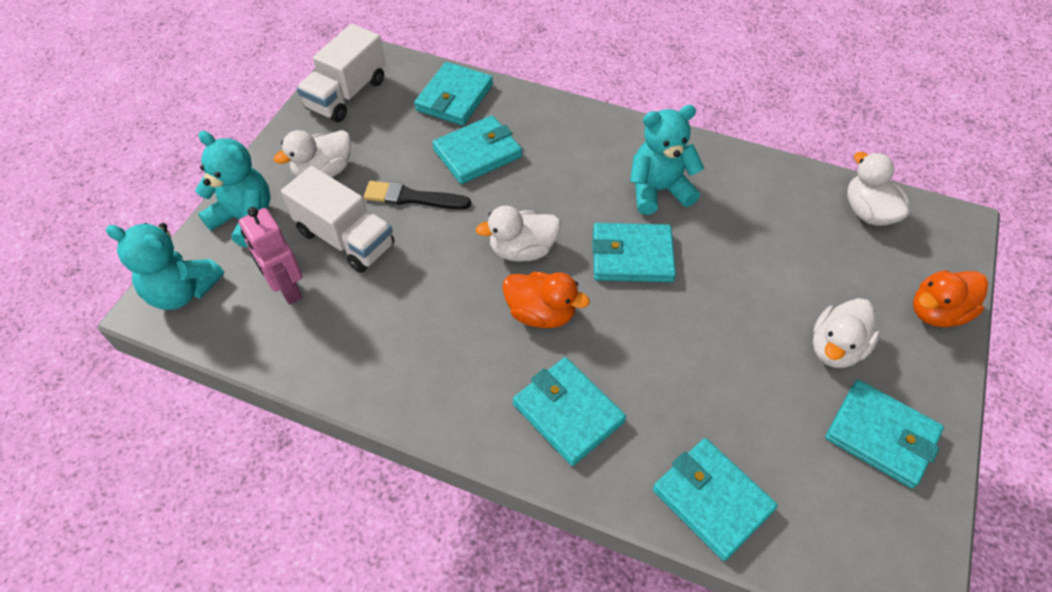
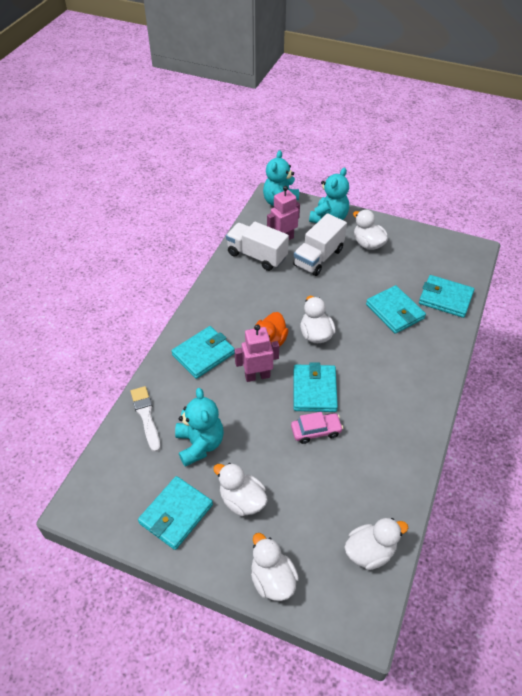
camera: 90 degrees right, 5 degrees down
(347, 94) = (436, 247): white truck -> white truck (257, 256)
(412, 198) = (352, 283): black brush -> none
(610, 330) = (257, 376): none -> pink robot
(658, 190) = (375, 409): turquoise teddy bear -> turquoise teddy bear (200, 444)
(704, 257) = (316, 431): none -> pink car
(712, 500) = (146, 416): turquoise wallet -> white brush
(937, 312) = (272, 579): orange duck -> white duck

